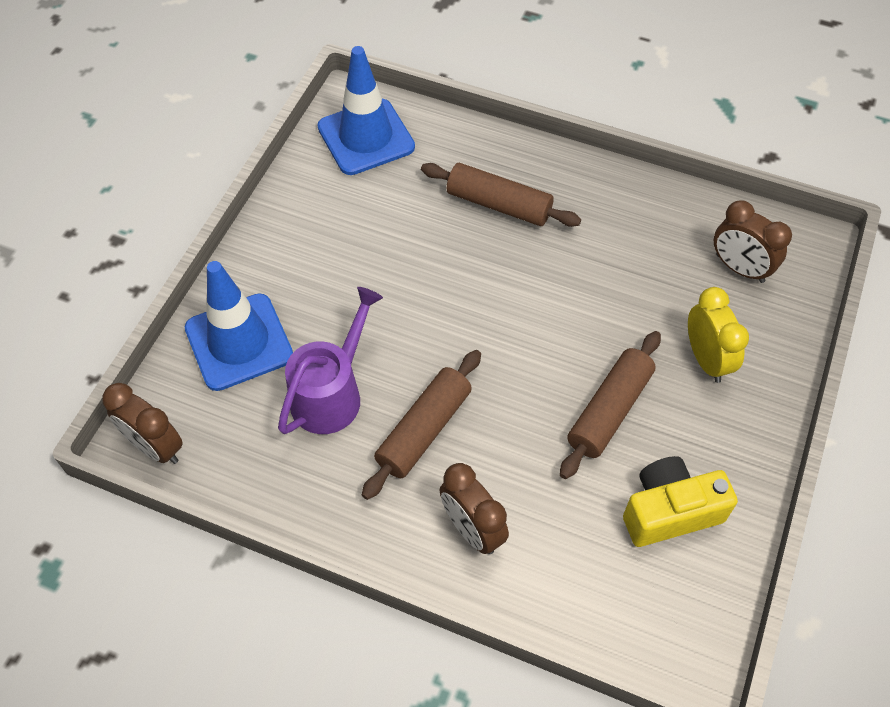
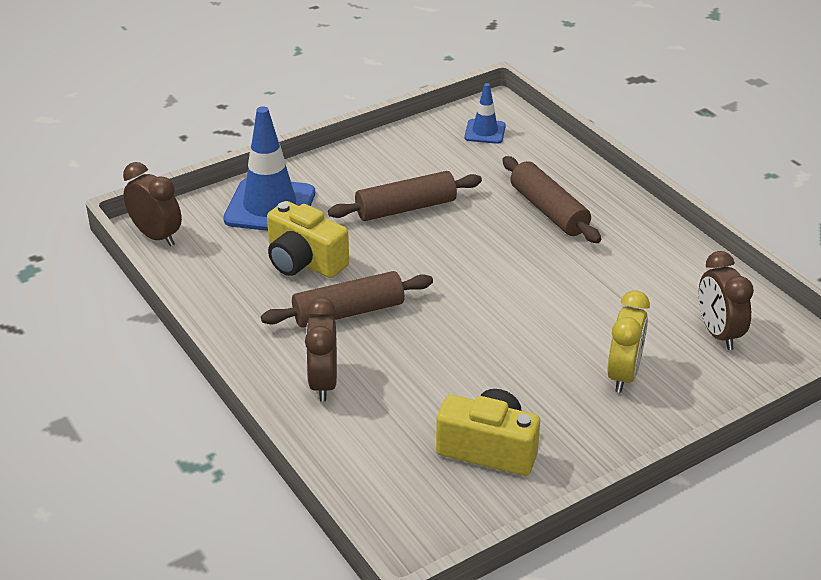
camera: 35 degrees right, 20 degrees down
(155, 447) = (156, 236): brown clock -> brown clock turned 150 degrees clockwise
(331, 393) = (304, 262): purple watering can -> yellow camera
(366, 137) = (485, 132): blue traffic cone -> blue traffic cone, size x0.52
(609, 410) = (505, 367): brown rolling pin -> brown rolling pin (406, 208)

